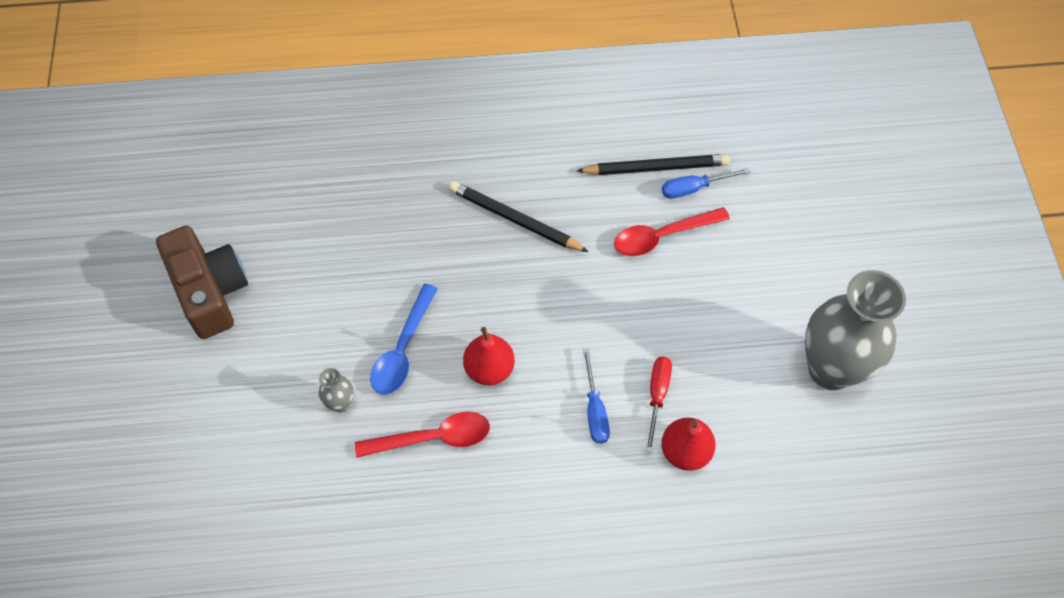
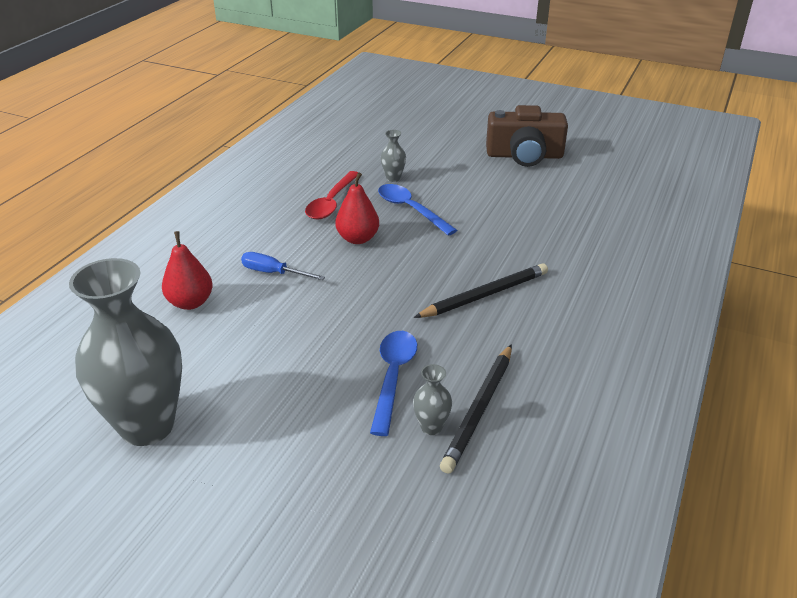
camera: 120 degrees right, 25 degrees down
(657, 396) = (248, 307): red screwdriver -> none
(661, 236) = (393, 376): red spoon -> blue spoon
(693, 188) = (431, 427): blue screwdriver -> grey vase

